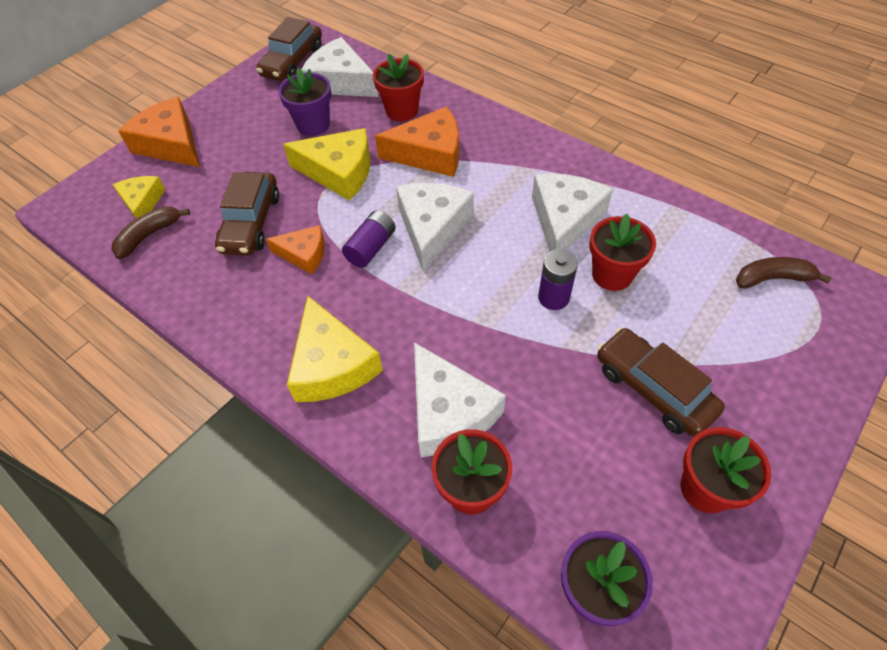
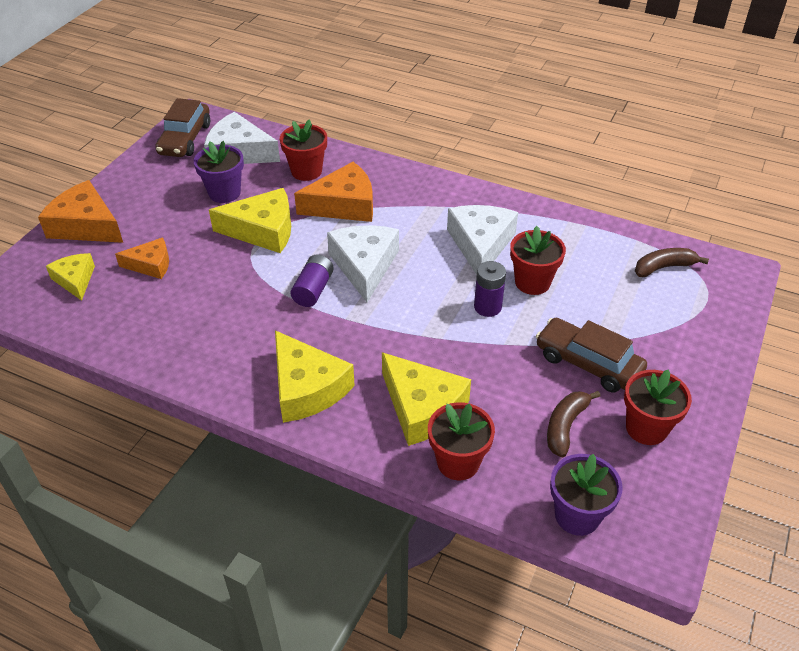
camera: 15 degrees left, 10 degrees down
(149, 235) = (93, 308): brown banana -> brown banana (565, 426)
(251, 223) = (191, 284): brown car -> none
(304, 254) = (252, 303): orange cheese -> orange cheese (151, 265)
(449, 412) = (422, 408): white cheese -> yellow cheese

